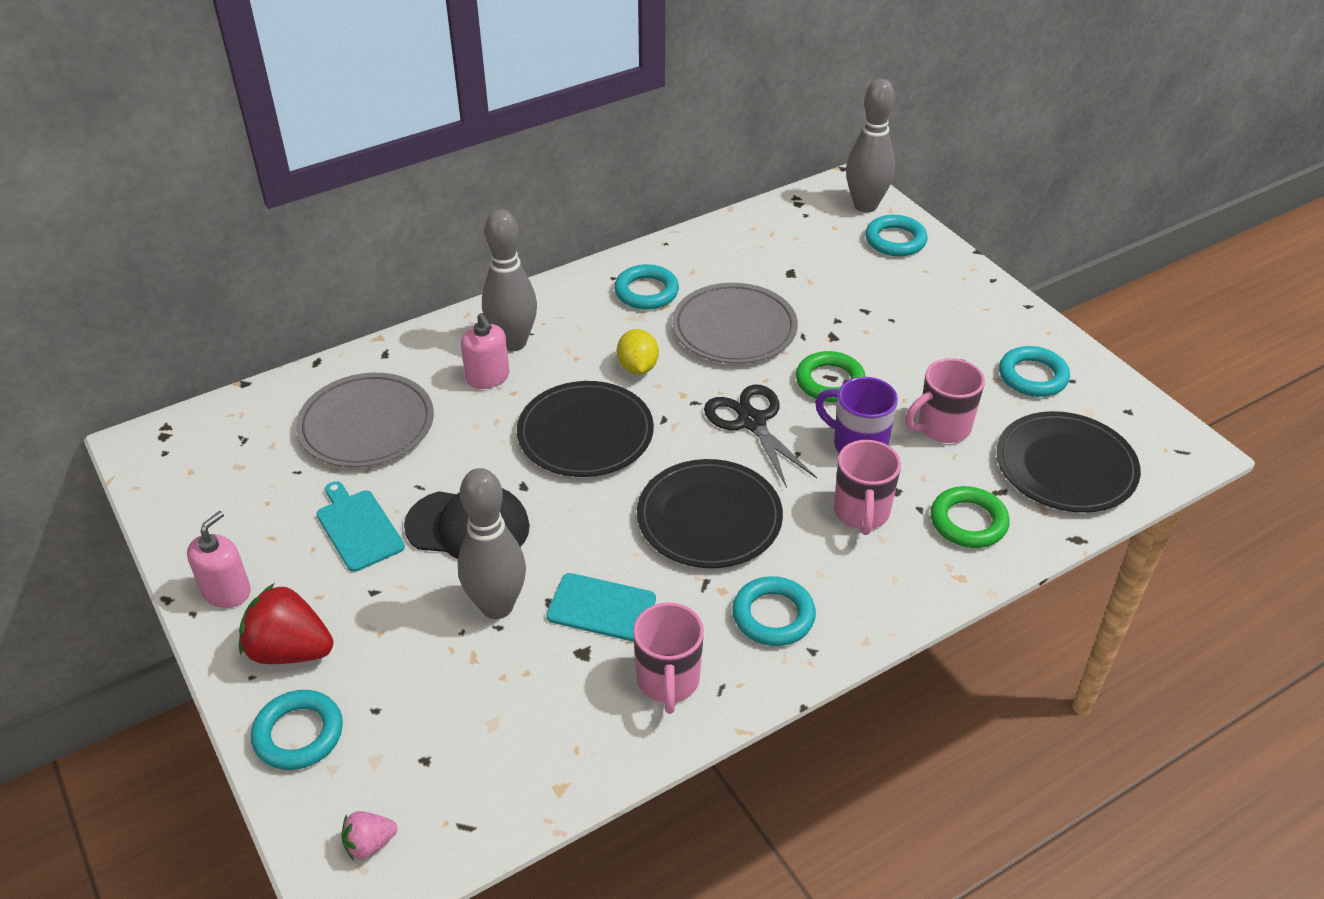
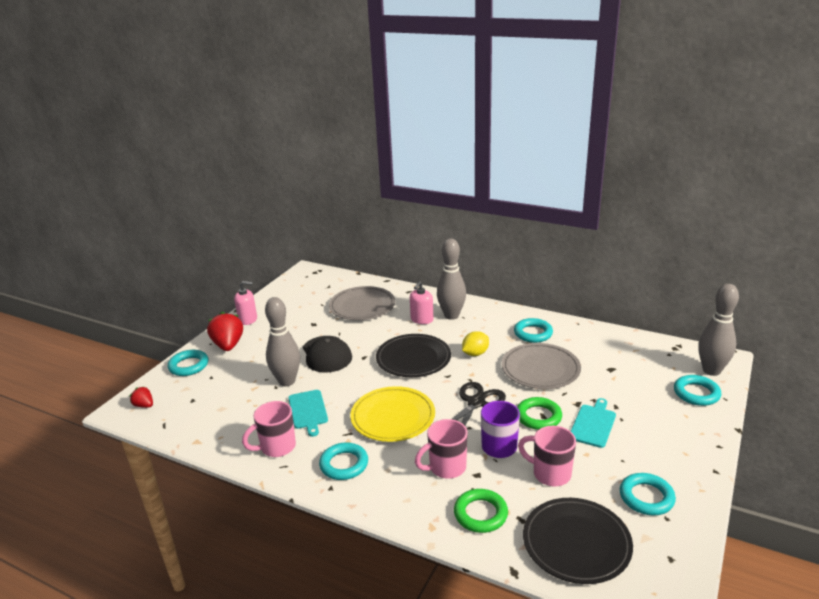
camera: 60 degrees right, 15 degrees down
(358, 528) = (303, 330): turquoise cutting board -> turquoise cutting board (593, 424)
(369, 844) = (144, 405): pink strawberry -> red strawberry
(709, 518) = (393, 417): black plate -> yellow plate

